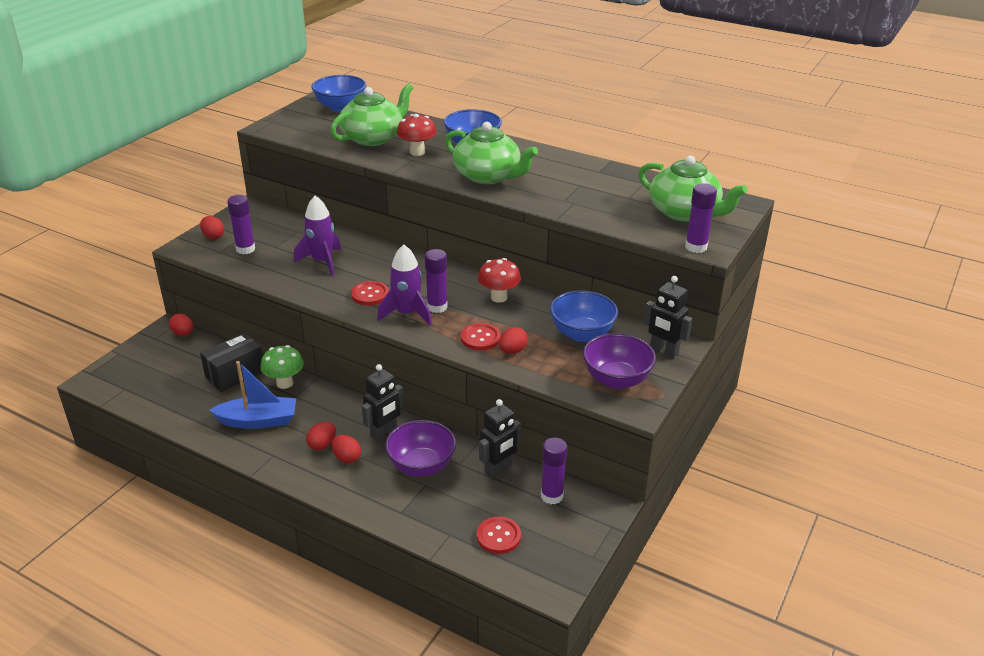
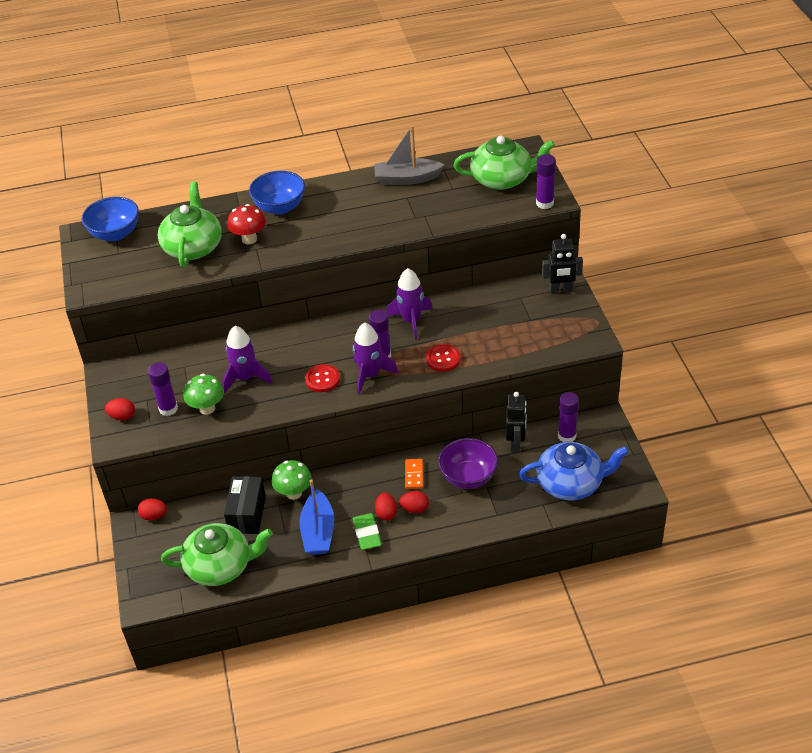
camera: 40 degrees left, 10 degrees up
(258, 421) = (318, 532): blue boat -> blue boat turned 135 degrees clockwise
(267, 264) = (207, 408): none -> green mushroom
(286, 448) = (367, 534): none -> green eraser
(384, 433) = (414, 475): black robot -> orange domino
(488, 176) = (334, 229): green teapot -> green teapot (220, 566)
(498, 536) = (570, 483): red button -> blue teapot
(499, 297) = (411, 321): red mushroom -> purple rocket
(512, 351) = (475, 353): red egg -> none
(582, 334) = (499, 312): blue bowl -> none
(601, 174) = (407, 179): none -> grey boat
(616, 380) = (560, 329): purple bowl -> none

